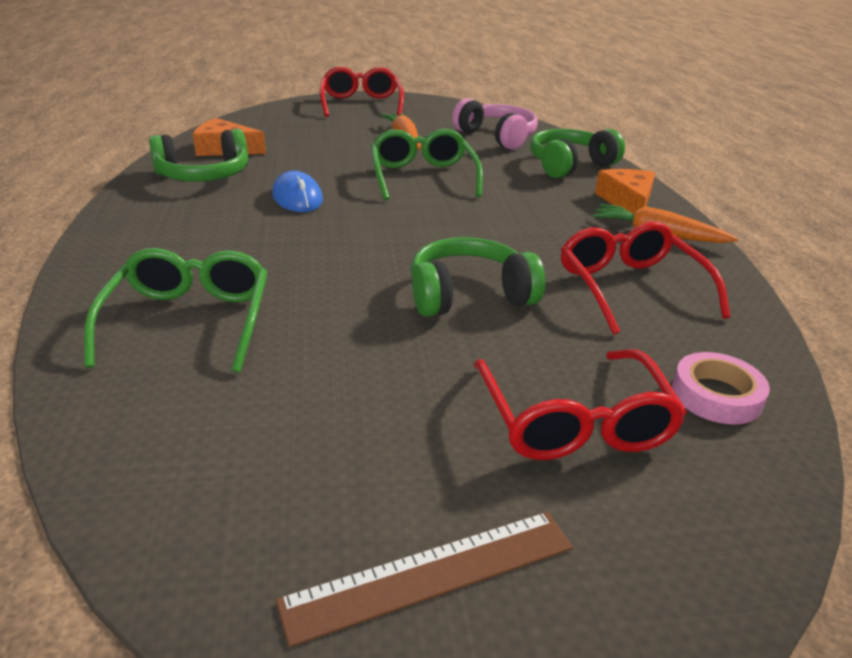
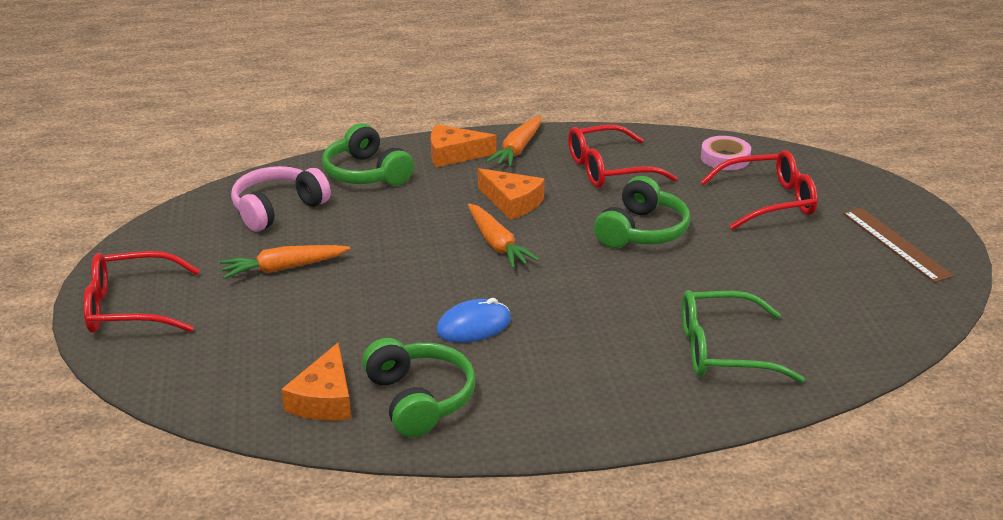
camera: 90 degrees left, 0 degrees up
(422, 177) = (406, 254): green glasses -> none
(438, 213) = (497, 244): none -> orange carrot
(469, 295) = (641, 231): green headphones -> green headphones turned 135 degrees counterclockwise
(528, 225) = (512, 202): none -> orange cheese

